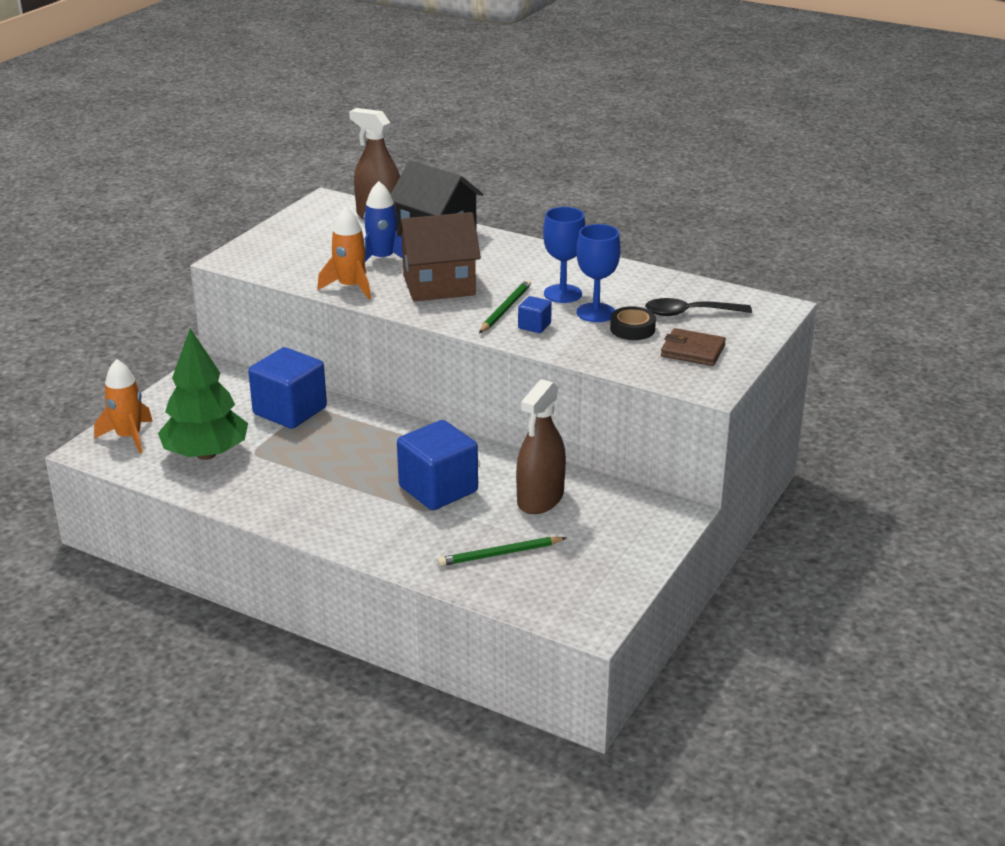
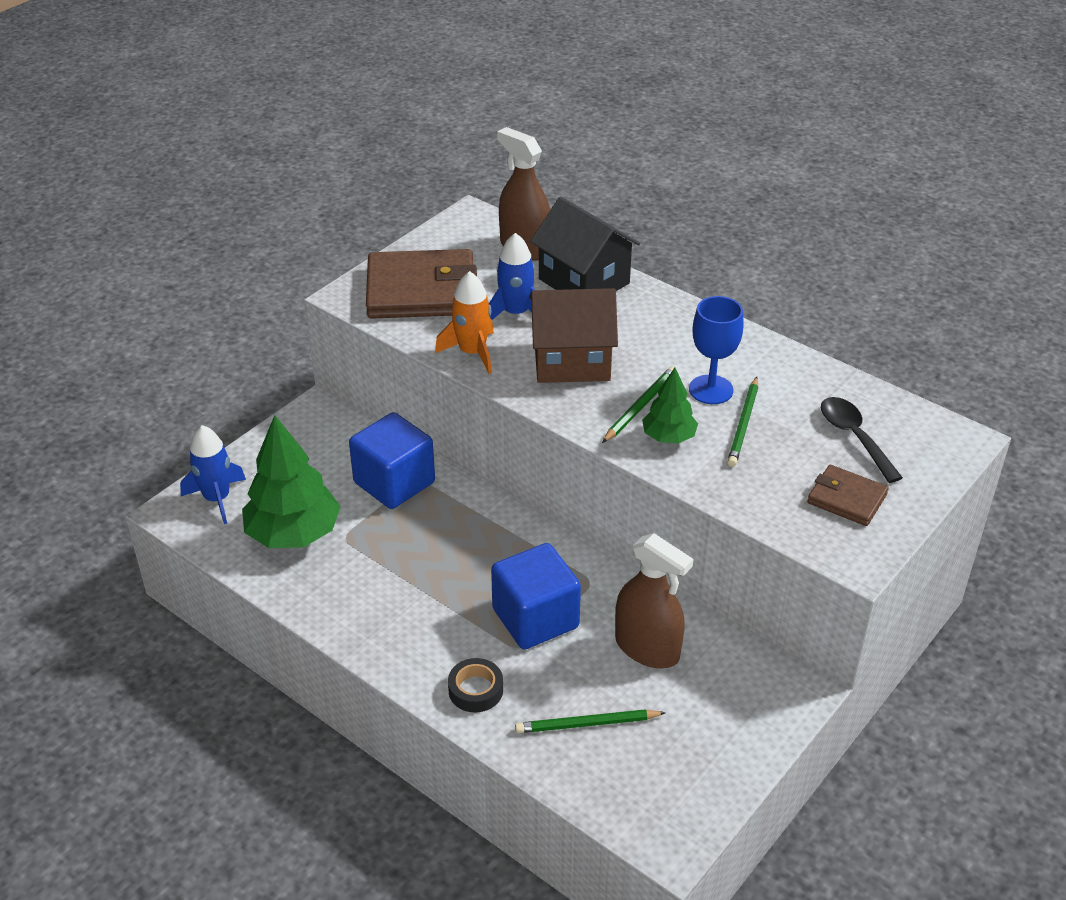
camera: 10 degrees right, 10 degrees up
(129, 437) = (217, 499): orange rocket -> blue rocket
(295, 251) = (421, 291): none -> brown wallet
(534, 326) = (668, 437): blue cube -> green tree
(540, 499) = (647, 648): brown spray bottle -> brown spray bottle turned 90 degrees counterclockwise
(596, 313) = (743, 424): blue goblet -> green pencil
(632, 329) = (782, 455): black tape -> black tape (475, 690)
(689, 313) = (854, 437): black spoon -> black spoon turned 60 degrees clockwise

